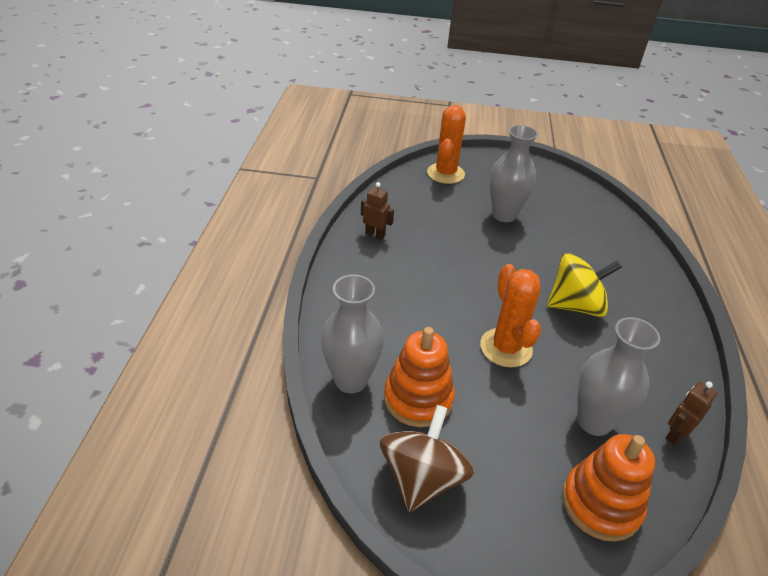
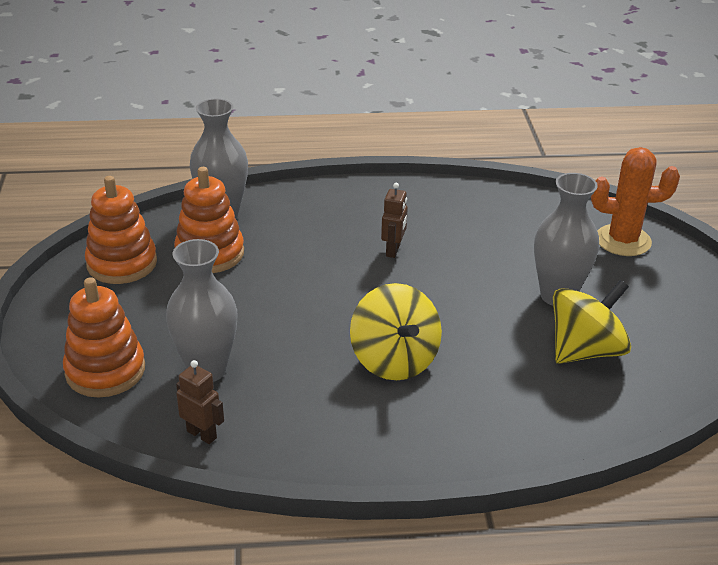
camera: 80 degrees right, 5 degrees down
(375, 234) = (448, 202): brown robot -> brown robot (393, 250)
(422, 478) = (122, 263): brown spinning top -> orange stacking toy
(506, 348) = (297, 305): orange cactus -> none
(562, 219) = (585, 350): none -> yellow spinning top

